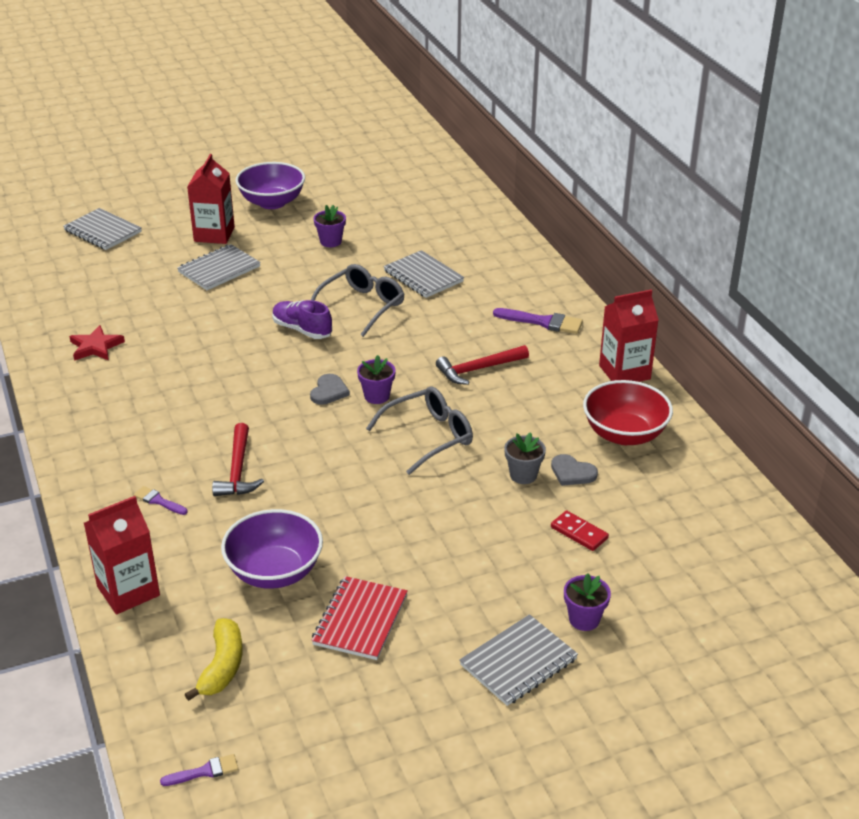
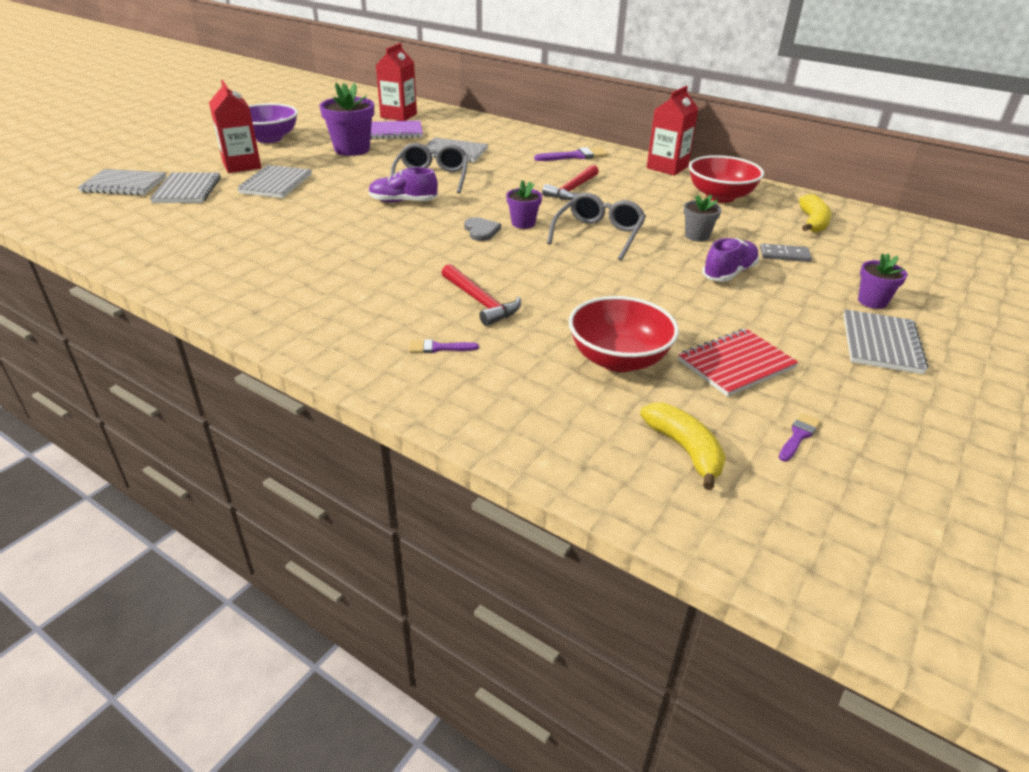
camera: 35 degrees left, 0 degrees up
(96, 347) = (219, 259): red star -> none
(128, 591) = (509, 428): red carton -> red carton (398, 116)
(143, 254) = (187, 190): none -> grey notebook
(204, 771) = (805, 547): purple brush -> purple brush (798, 436)
(274, 572) = (618, 359): purple bowl -> red bowl
(330, 241) = (352, 149): purple flower pot -> purple flower pot, size x1.79
(360, 620) = (736, 364): red notebook -> red notebook turned 75 degrees clockwise
(398, 227) = (394, 132): none -> purple notebook
(491, 530) = (729, 273): none -> purple shoe
(572, 472) = (724, 225): grey heart -> none
(579, 533) = (784, 255): red domino -> grey domino
(676, 506) = (812, 222): none -> yellow banana

